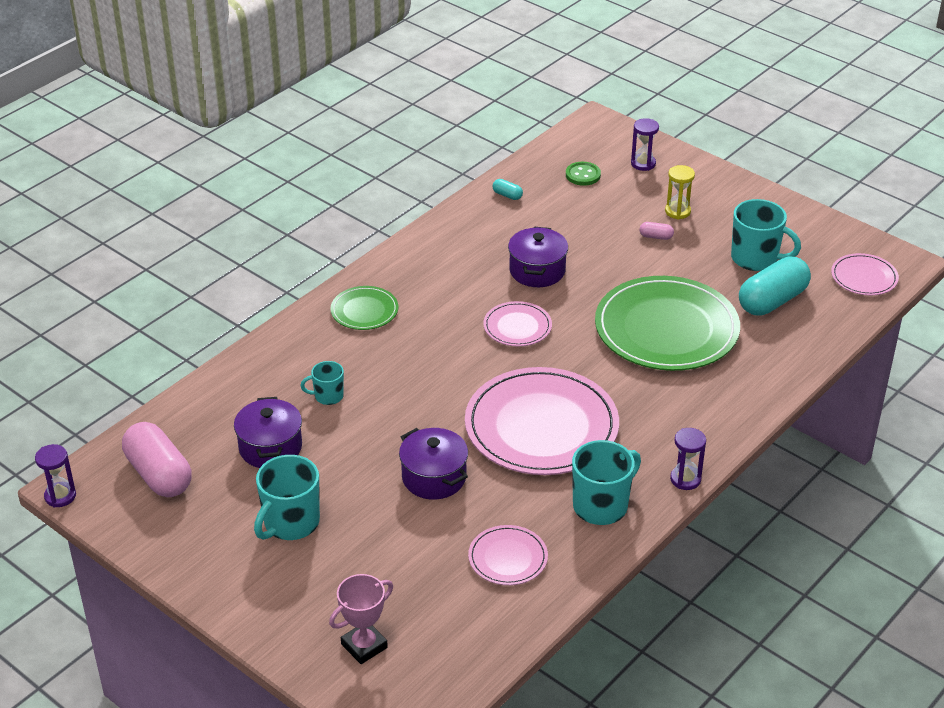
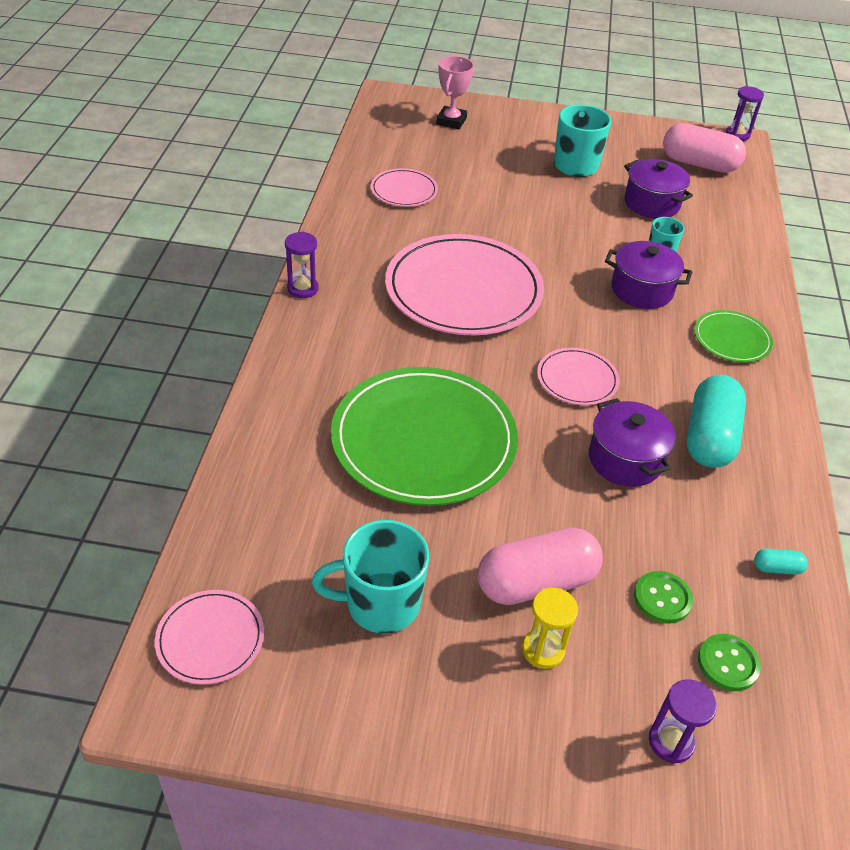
camera: 145 degrees right, 5 degrees up
(434, 477) = (510, 223): purple pot -> purple pot (641, 290)
(589, 207) = (662, 598): none -> green button
(601, 506) = (361, 245): turquoise mug -> none
(656, 237) = (536, 582): pink capsule -> pink capsule, size x2.41
(772, 301) = (322, 535): turquoise capsule -> turquoise capsule (709, 437)

